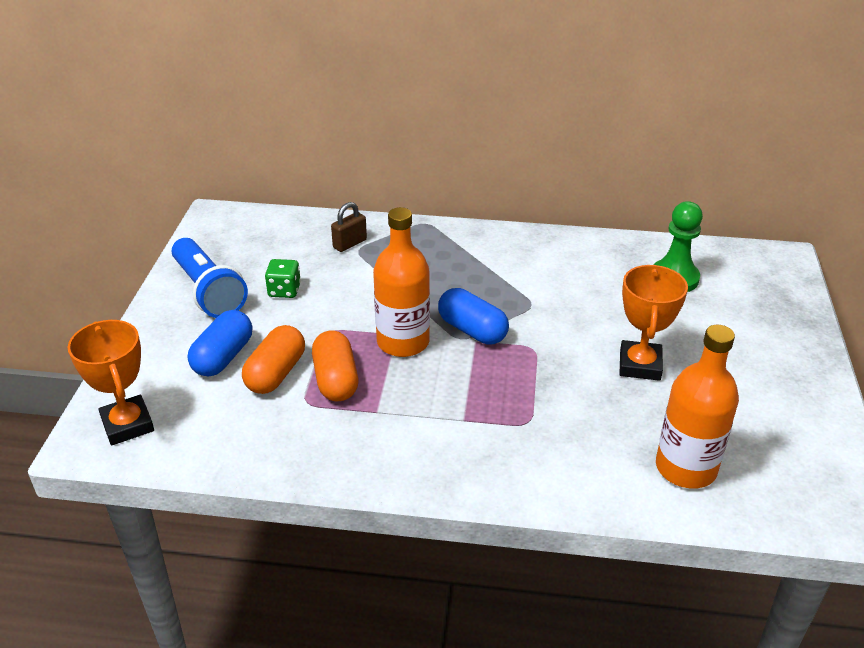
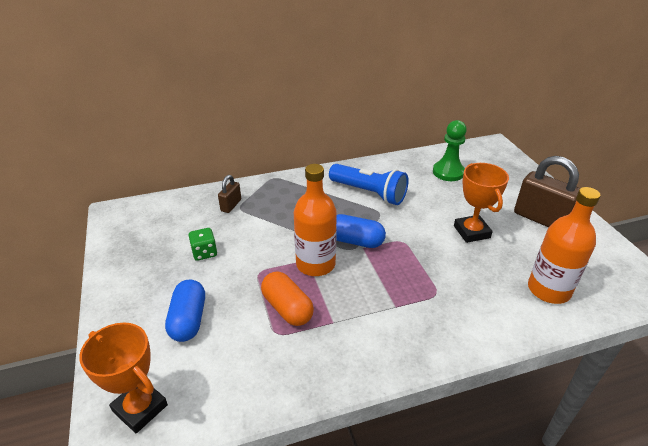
camera: 25 degrees left, 0 degrees up
(208, 291) = (144, 271): blue flashlight -> blue flashlight (369, 193)
(276, 373) = (239, 319): orange capsule -> none
(761, 379) = (541, 219): none -> brown padlock

